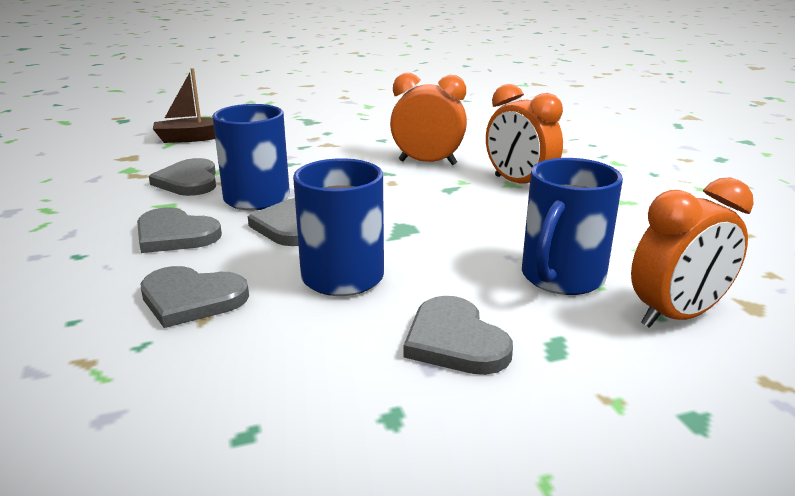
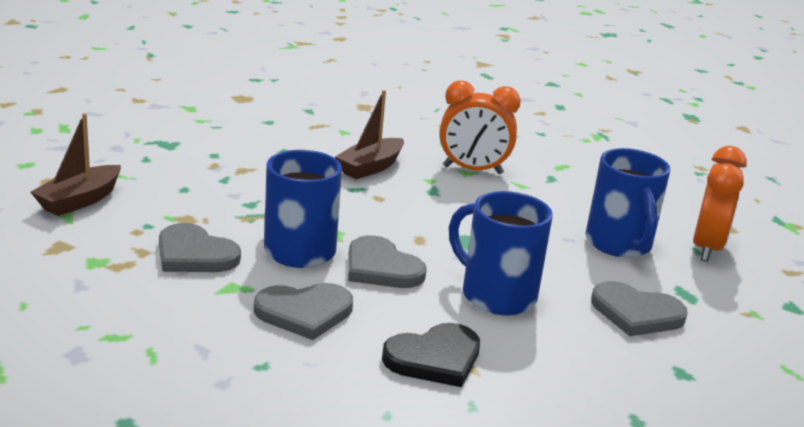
camera: 45 degrees left, 0 degrees up
(191, 299) = (434, 358): grey heart -> black heart
(427, 163) = (370, 167): orange clock -> brown boat

